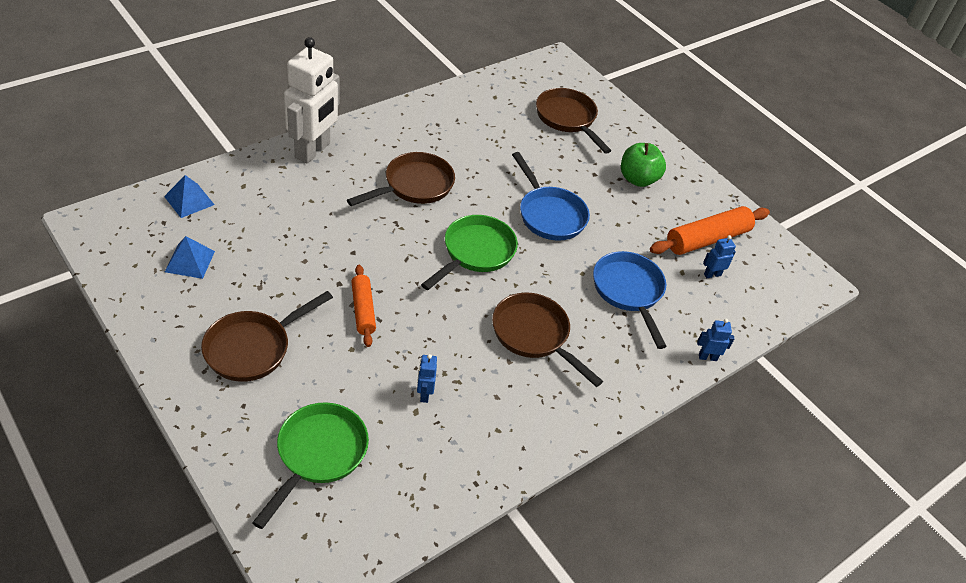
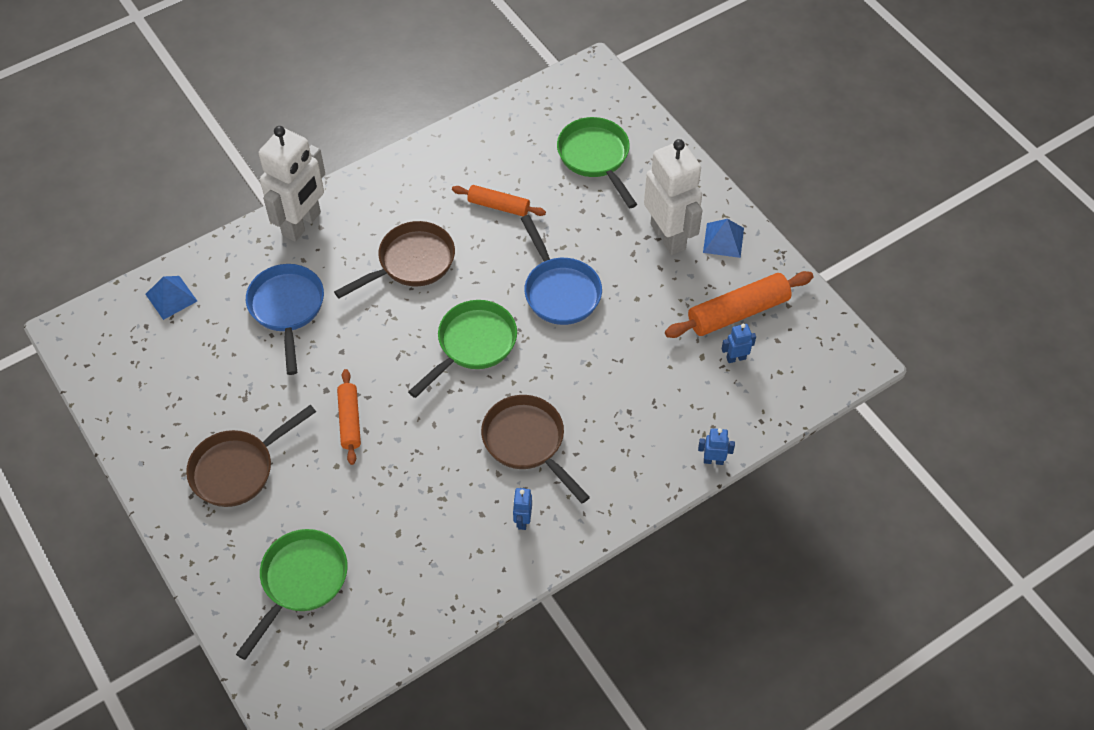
camera: 10 degrees right, 10 degrees up
(190, 261) = (174, 371): blue pyramid -> blue pyramid (723, 240)
(424, 394) = (408, 514): blue robot -> blue robot (522, 520)
(488, 148) = (498, 206): none -> orange rolling pin
(567, 119) = (595, 158): brown pan -> green pan
(629, 292) = (637, 385): blue pan -> blue pan (287, 309)
(638, 179) = (668, 236): green apple -> white robot

